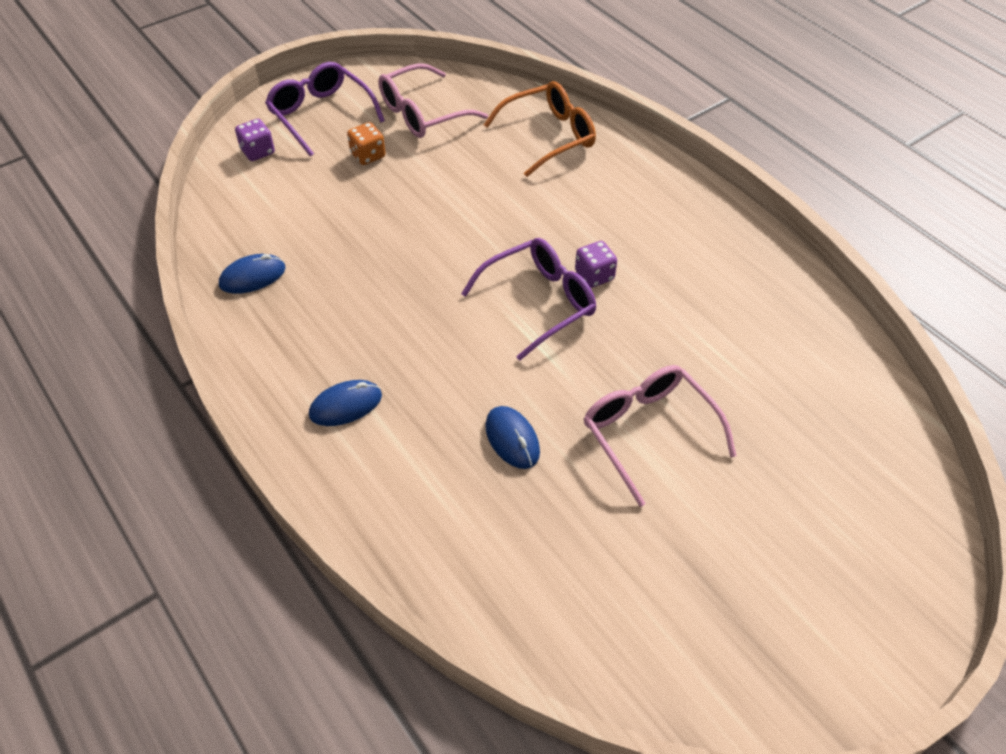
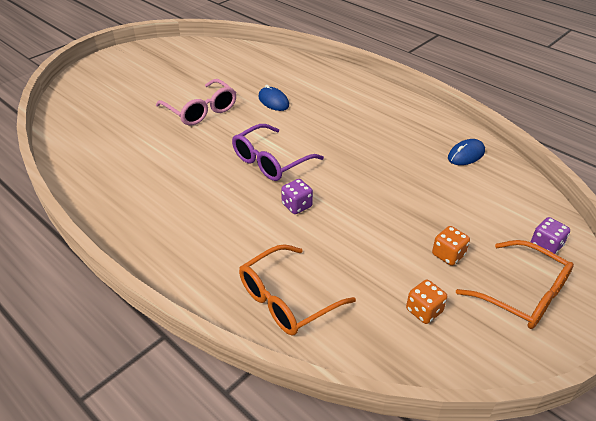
camera: 170 degrees right, 10 degrees down
(320, 115) = (523, 294): purple glasses -> orange glasses
(346, 405) = (366, 104): blue mouse -> none
(422, 113) = (424, 311): pink glasses -> orange dice
(594, 276) = (234, 181): purple dice -> purple dice (297, 205)

